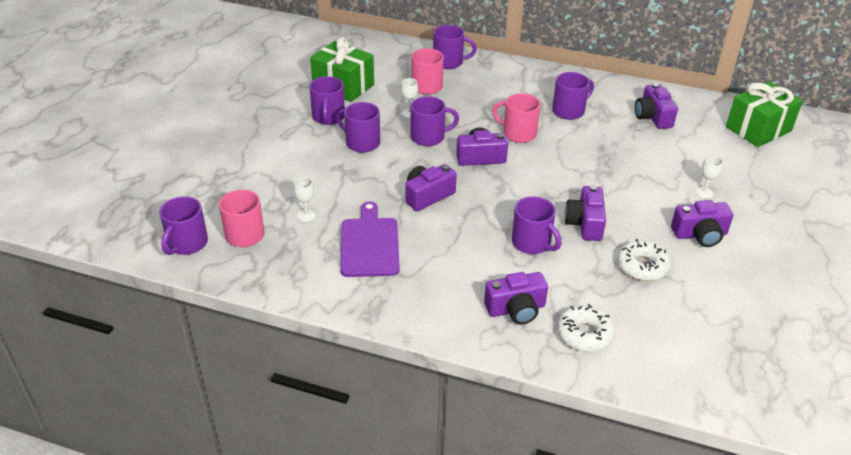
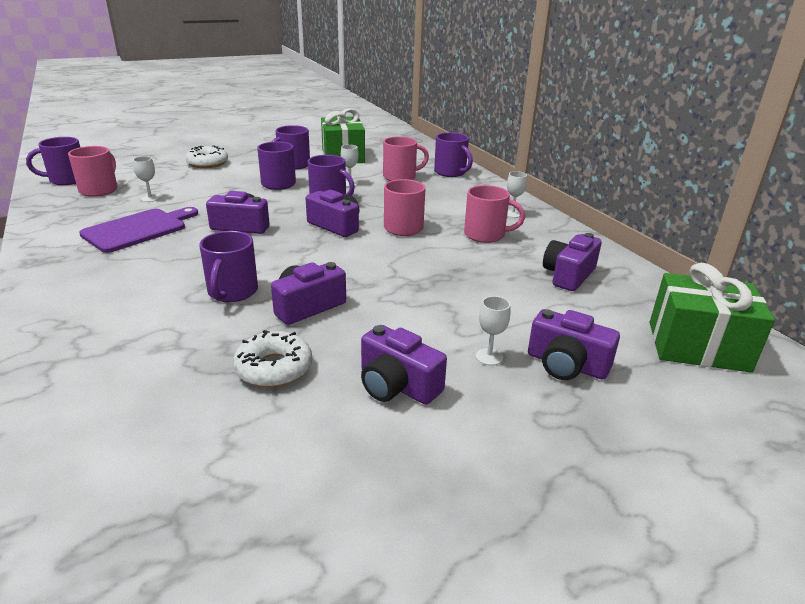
camera: 45 degrees right, 10 degrees down
(516, 309) = (105, 322): purple camera -> purple camera (566, 365)
(551, 83) = (512, 214): none -> white goblet
(569, 111) = (486, 235): purple mug -> pink mug
(584, 334) = (95, 377): white donut -> white donut (207, 163)

